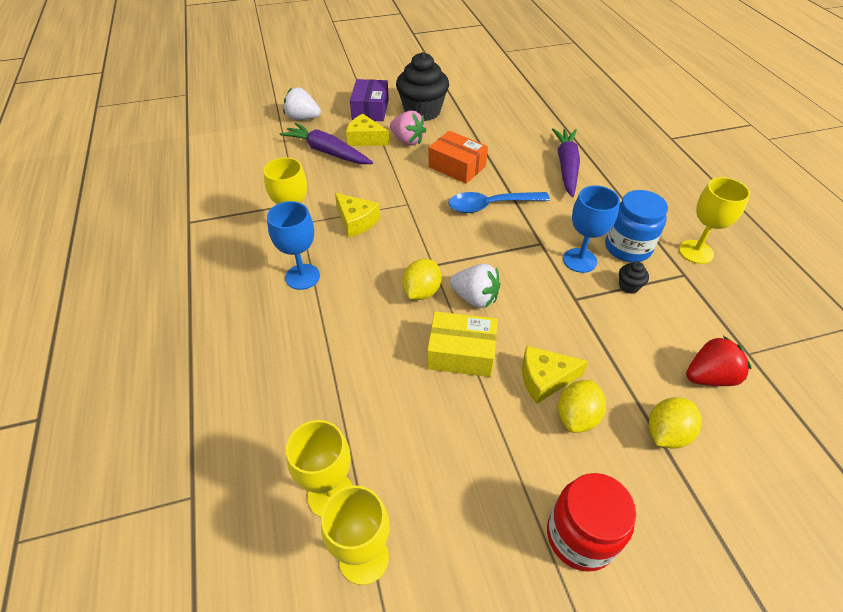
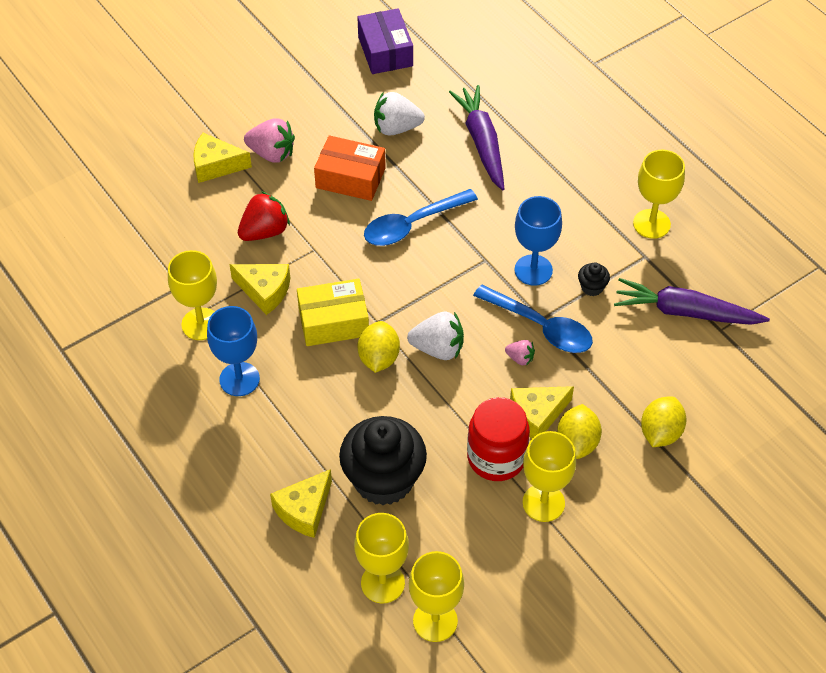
camera: 20 degrees left, 5 degrees up
(296, 398) = (304, 510): none -> yellow cheese
(302, 118) = (114, 153): white strawberry -> white strawberry (396, 128)
(327, 152) = (177, 199): purple carrot -> purple carrot (685, 312)
(370, 109) = (199, 113): purple box -> purple box (385, 51)
(422, 111) = (270, 99): black cupcake -> black cupcake (383, 480)
(461, 353) = (447, 414): yellow box -> yellow box (333, 321)
(524, 466) = (543, 503): none -> yellow goblet
(545, 325) = (520, 358): none -> pink strawberry
(572, 305) = (541, 327): none -> blue spoon
(580, 536) = (608, 544): red jar -> red jar (496, 457)
(627, 248) = (579, 239): blue jar -> none
(709, 377) = (688, 365): red strawberry -> red strawberry (264, 231)

